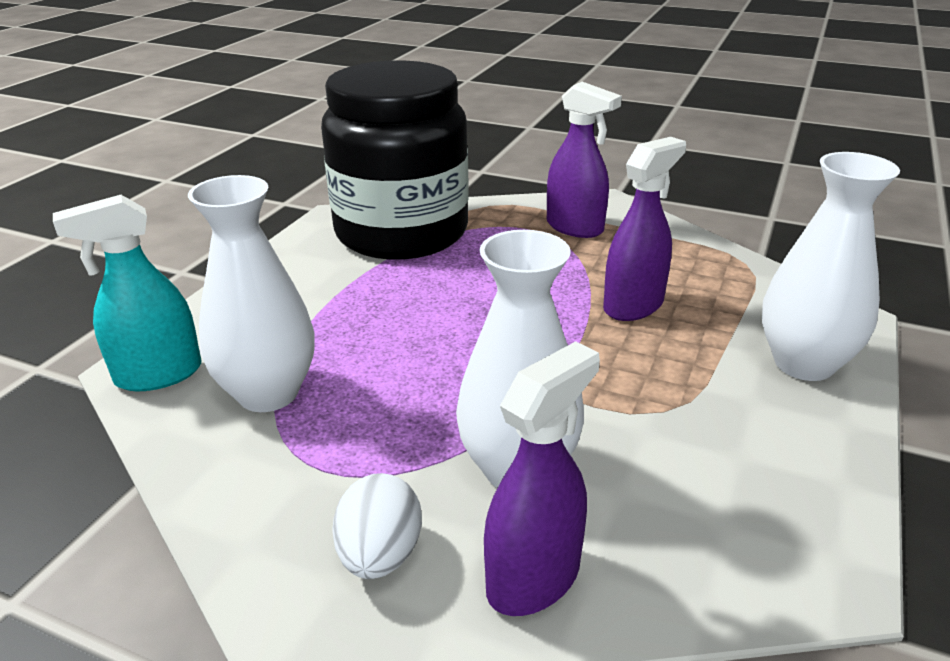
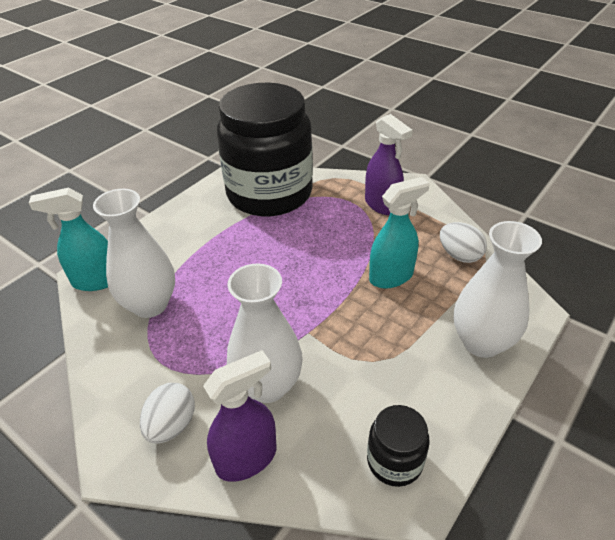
camera: 15 degrees right, 10 degrees up
(633, 305) = (391, 276): purple spray bottle -> turquoise spray bottle
(714, 270) = (459, 255): none -> white egg
(769, 533) = (394, 461): none -> black jar

